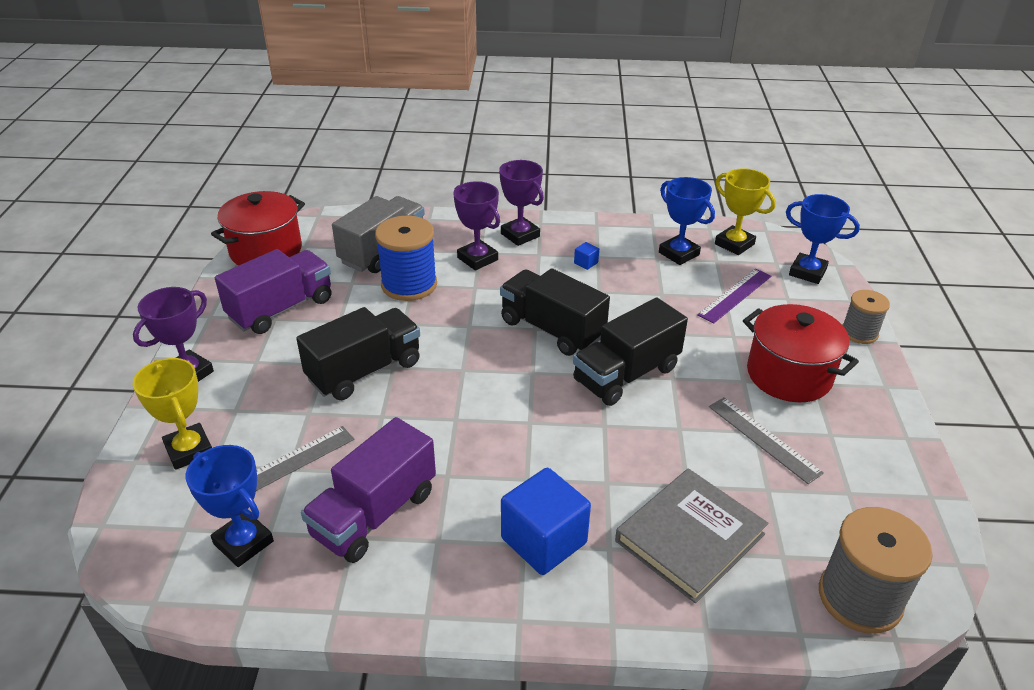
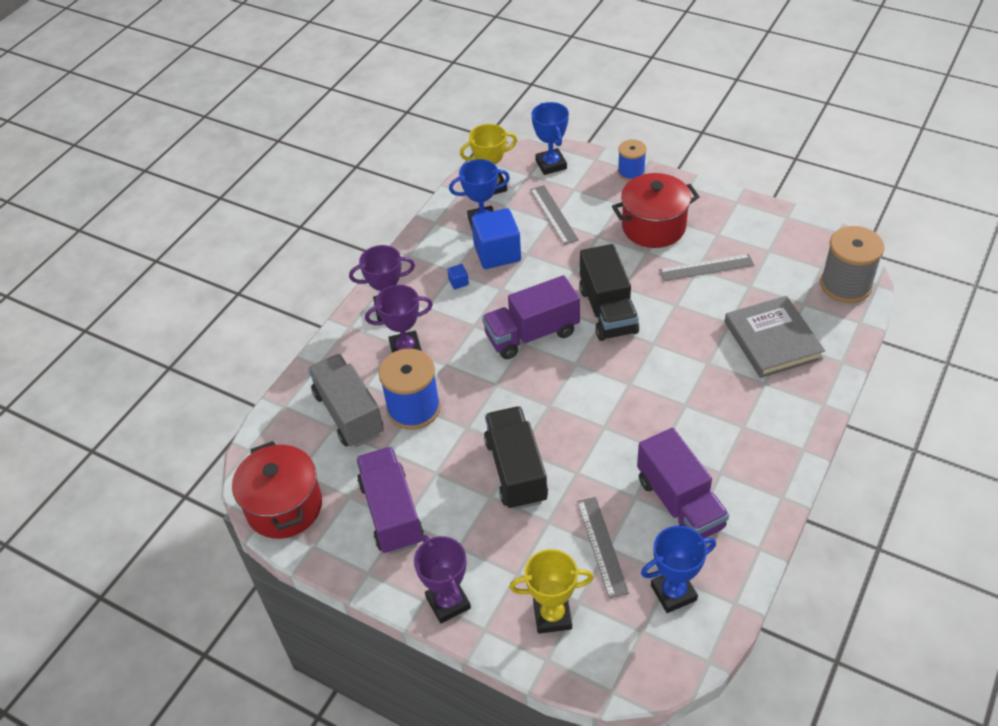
camera: 60 degrees left, 10 degrees up
(544, 540) = (744, 414): blue cube -> blue cube (497, 253)
(552, 329) = (532, 334): black truck -> purple truck
(735, 295) = (553, 214): purple ruler -> grey ruler
(807, 272) = (551, 164): blue trophy -> blue trophy turned 75 degrees counterclockwise
(859, 333) = (631, 172): grey spool -> blue spool

